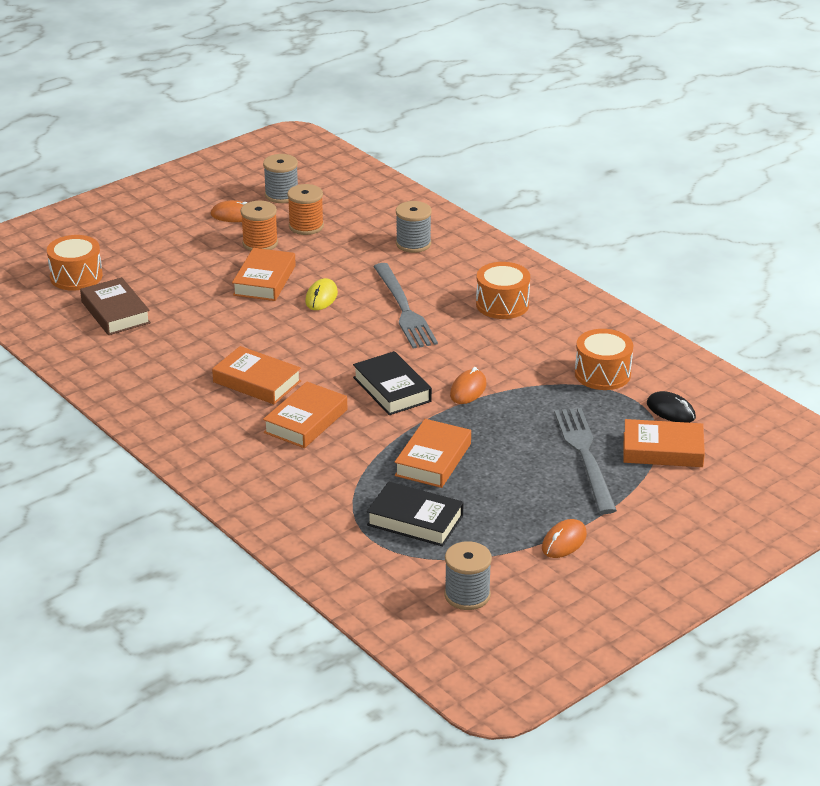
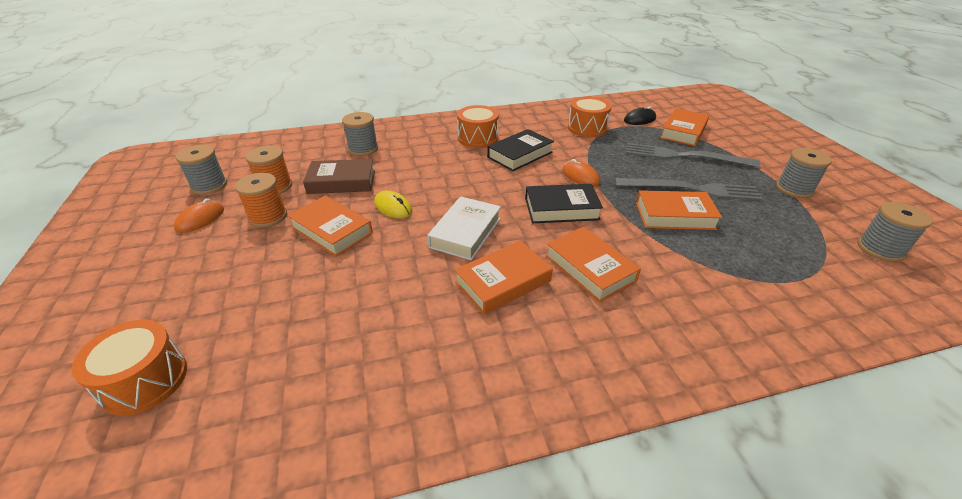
camera: 65 degrees left, 5 degrees up
(115, 312) = (270, 362): brown book -> brown book (342, 182)
(311, 346) = (465, 232): none -> white book
(404, 309) = (448, 174): grey fork -> grey fork (691, 189)
(415, 520) = (767, 247): black book -> black book (520, 154)
(433, 459) = (674, 215): orange book -> orange book turned 45 degrees counterclockwise
(564, 541) = (794, 189): orange mouse -> grey spool

